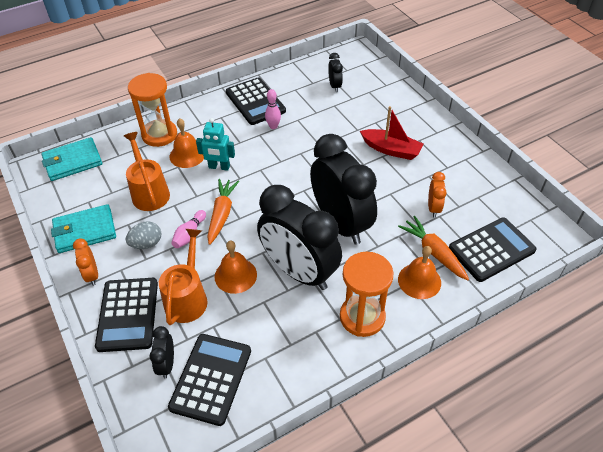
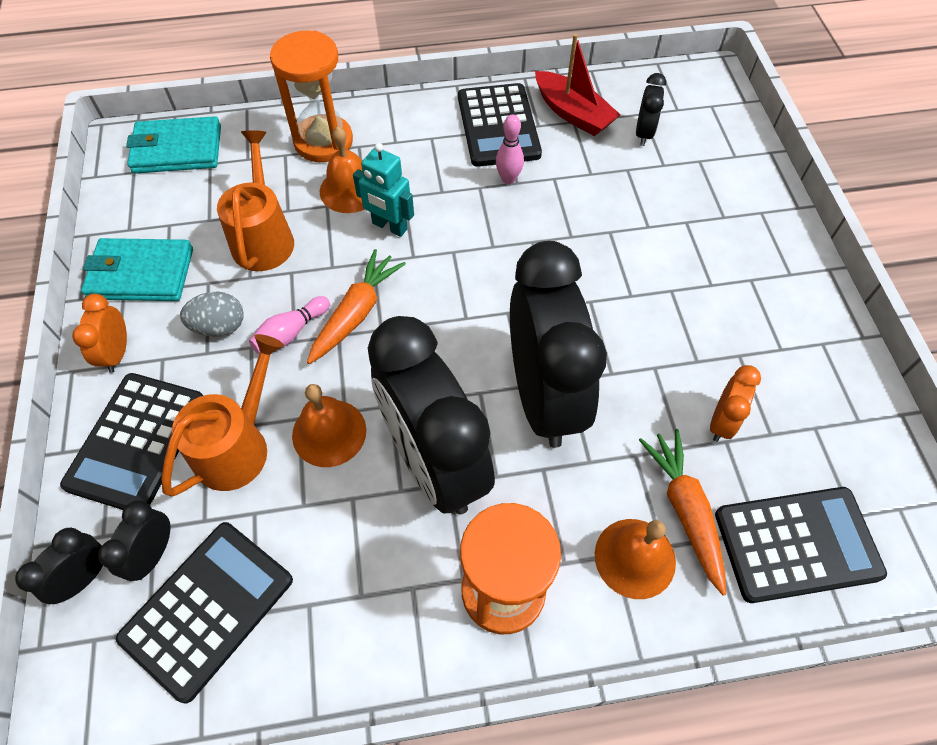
camera: 20 degrees right, 10 degrees up
(133, 388) = (85, 577): none -> black clock
(391, 149) = (692, 283): red boat -> red boat (573, 113)

